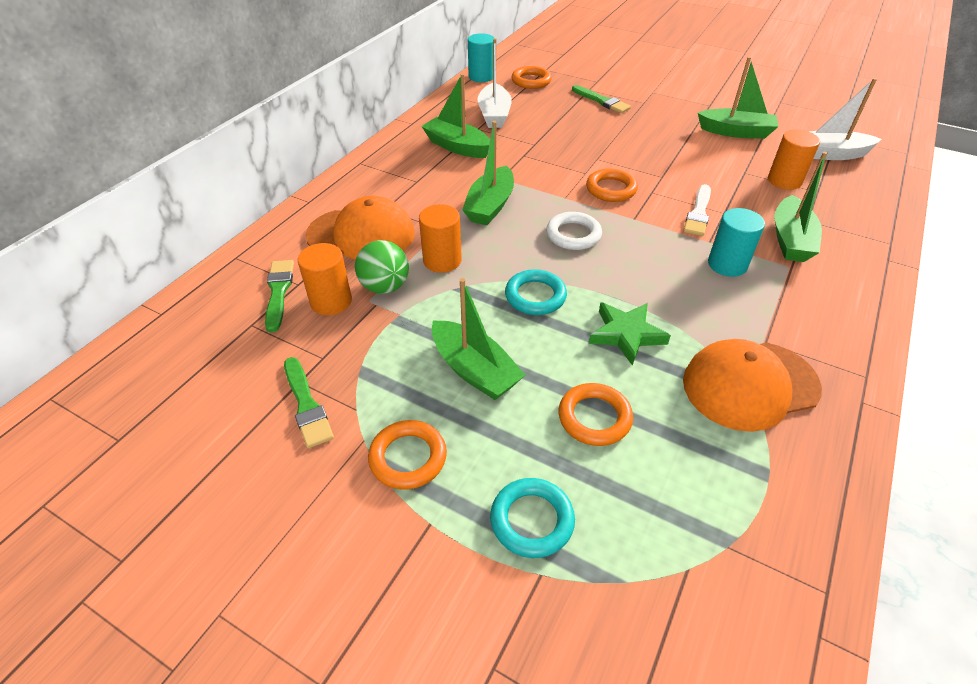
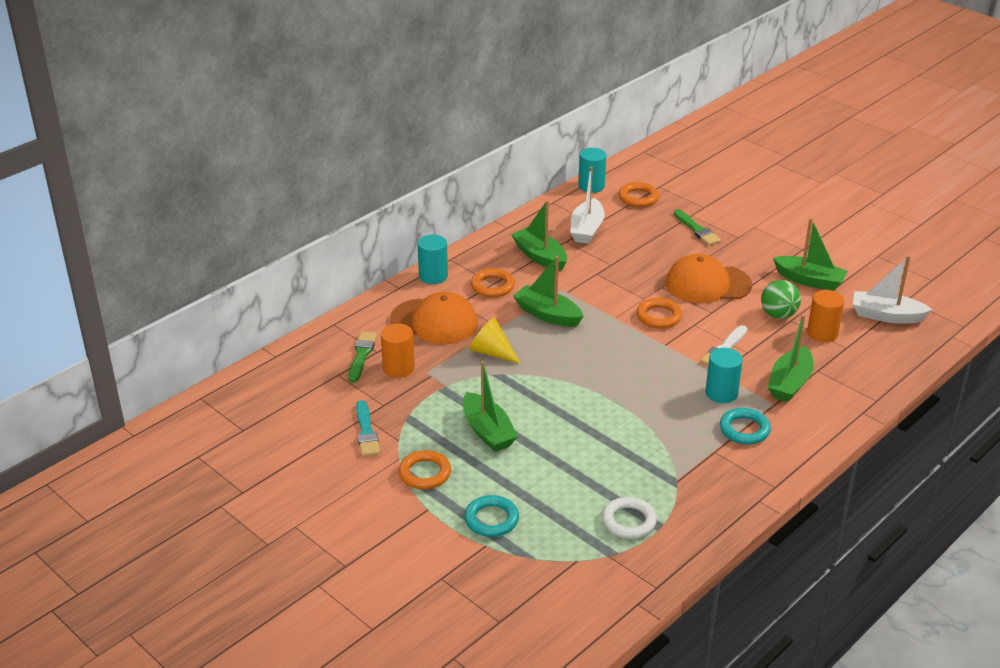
camera: 15 degrees right, 10 degrees down
(306, 405) = (366, 432): green brush -> turquoise brush
(345, 183) = (433, 276): none -> turquoise cylinder
(385, 287) = (441, 364): green ball -> green ball (778, 315)
(442, 260) = (491, 352): orange cylinder -> yellow cone
(490, 206) = (547, 315): green boat -> green boat turned 90 degrees clockwise
(535, 296) = (553, 390): turquoise ring -> turquoise ring (744, 429)
(573, 235) = (606, 349): white ring -> white ring (628, 521)
(594, 417) = (559, 474): orange ring -> orange ring (492, 286)
(626, 334) = (610, 428): green star -> none
(750, 385) = (682, 475): orange cap -> orange cap (707, 284)

